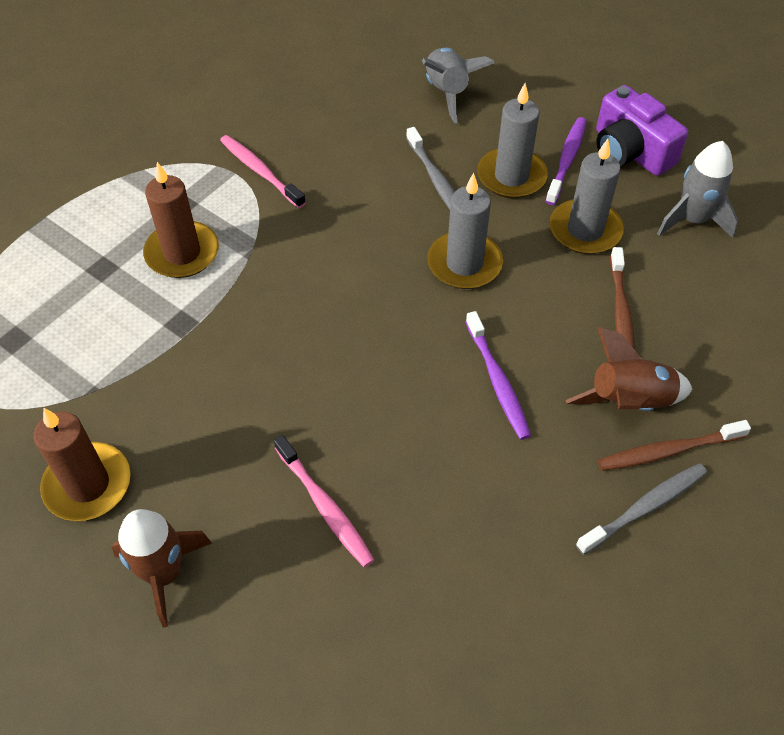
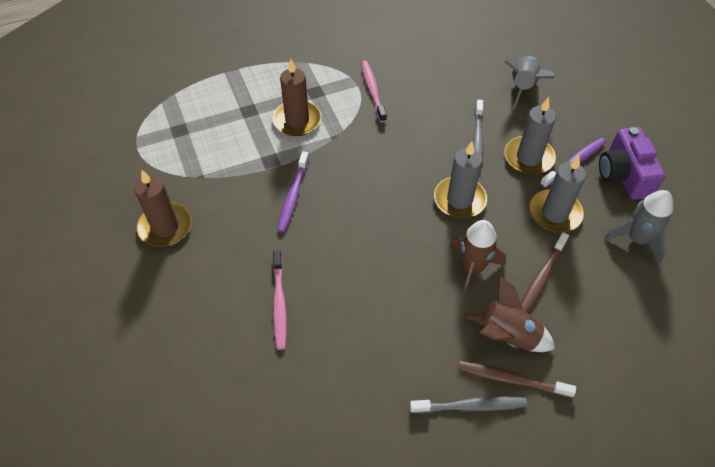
camera: 30 degrees right, 0 degrees up
(164, 573) = (172, 295): brown rocket -> brown rocket (472, 268)
(497, 381) = (430, 281): purple toothbrush -> purple toothbrush (293, 196)

